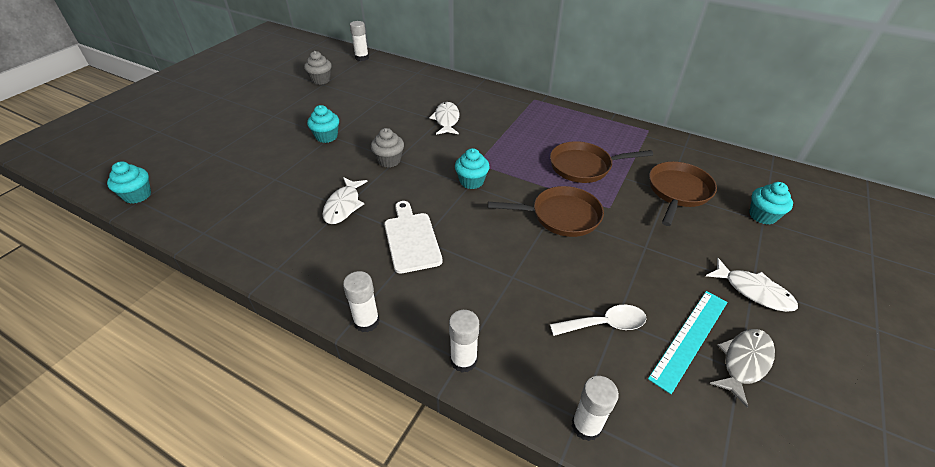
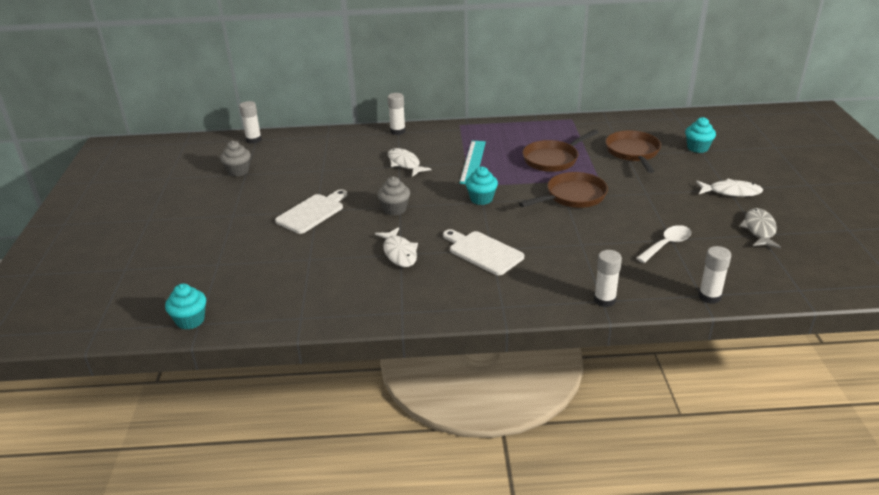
camera: 30 degrees left, 10 degrees down
(326, 137) = (312, 212): turquoise cupcake -> white cutting board
(366, 321) = (514, 310): white glue stick -> white glue stick (397, 131)
(689, 338) = (720, 231): turquoise ruler -> turquoise ruler (473, 162)

